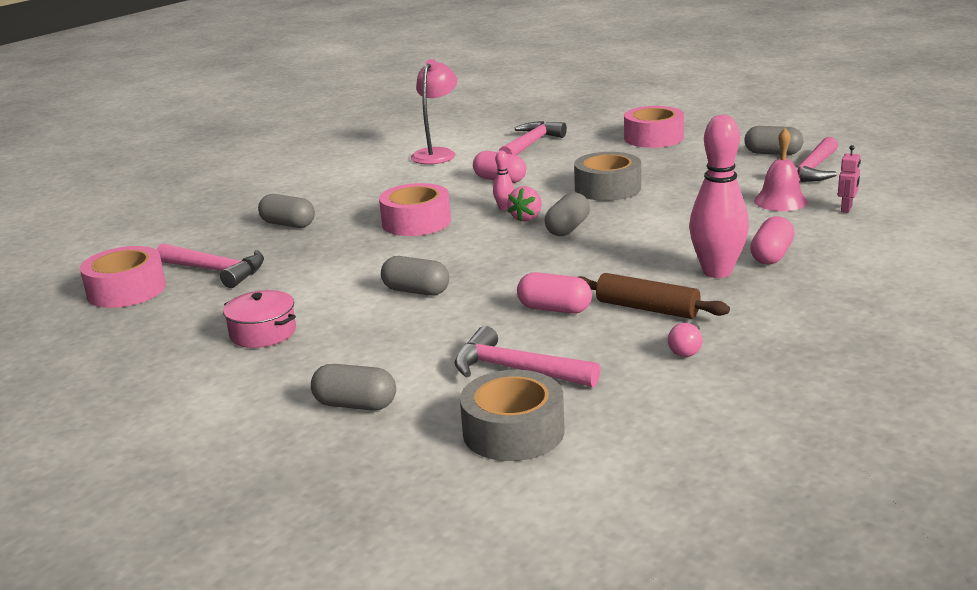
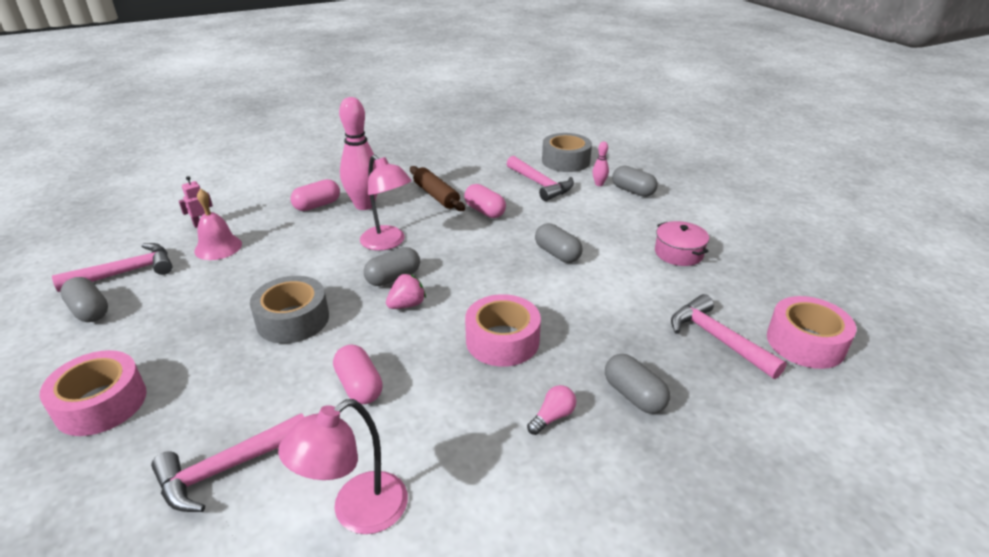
camera: 155 degrees left, 10 degrees up
(504, 208) = (409, 328): pink bowling pin -> pink bowling pin (599, 184)
(620, 249) = (388, 243): none -> pink lamp
(686, 349) = (450, 170): pink light bulb -> pink light bulb (553, 417)

